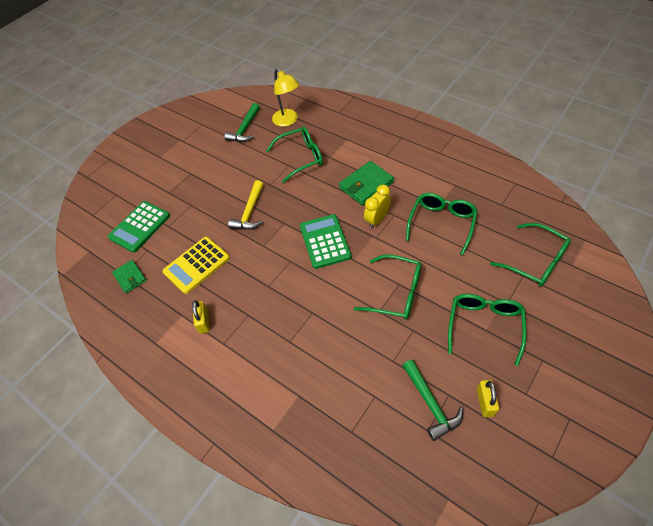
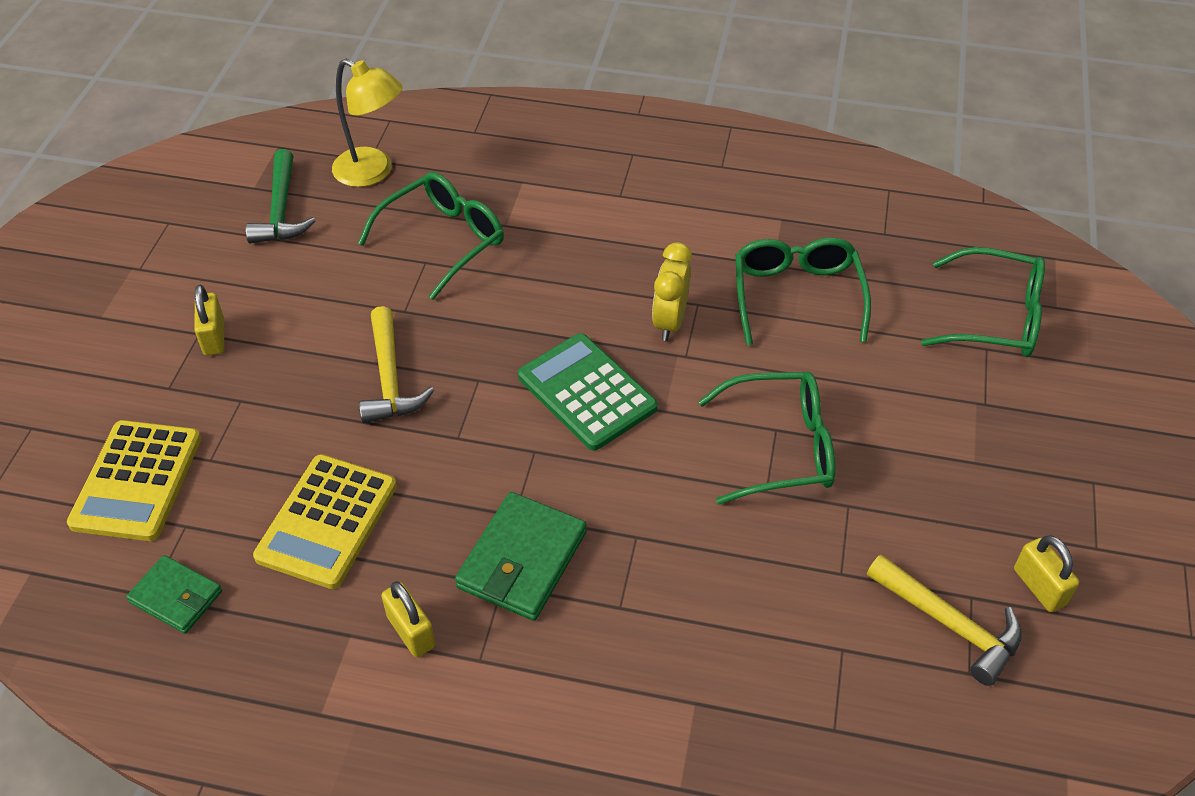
camera: 30 degrees left, 5 degrees down
(140, 227) = (137, 481): green calculator -> yellow calculator
(194, 176) = (214, 337): none -> yellow padlock
(366, 185) = (611, 261): green wallet -> green wallet (522, 560)
(430, 403) = (949, 624): green hammer -> yellow hammer
(484, 325) = (968, 455): green glasses -> none

